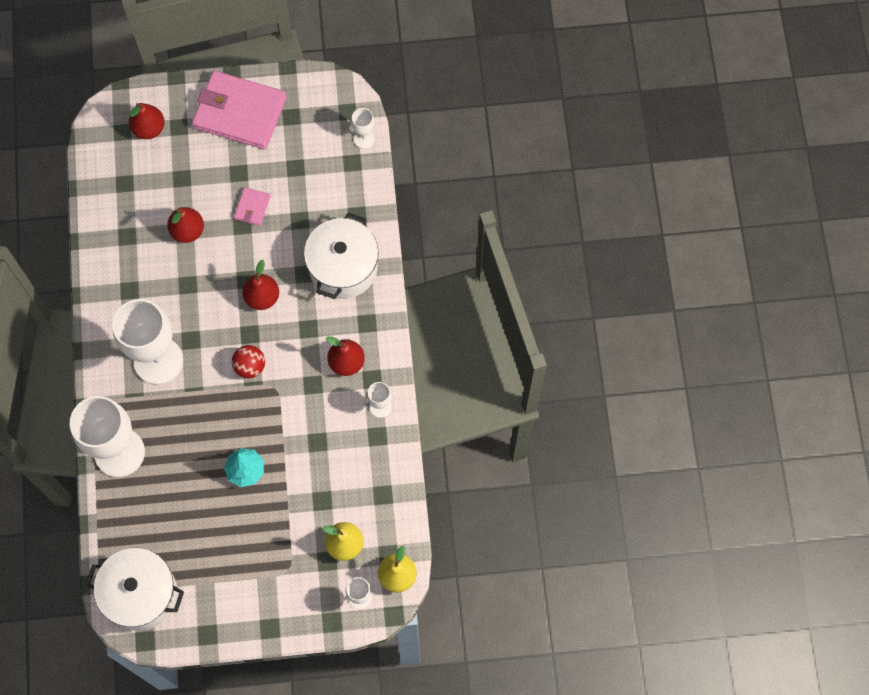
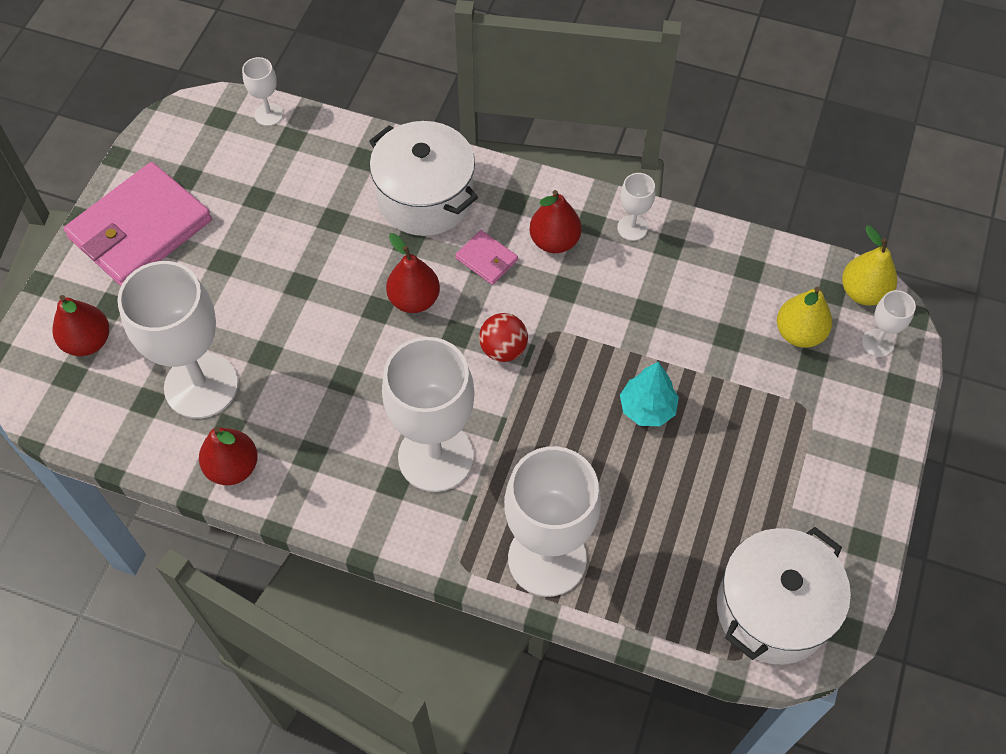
camera: 65 degrees left, 10 degrees down
(148, 206) = (201, 385): none -> white goblet
(187, 231) = (267, 350): red pear -> red pear (233, 467)
(252, 207) = (282, 264): pink wallet -> pink wallet (486, 259)

